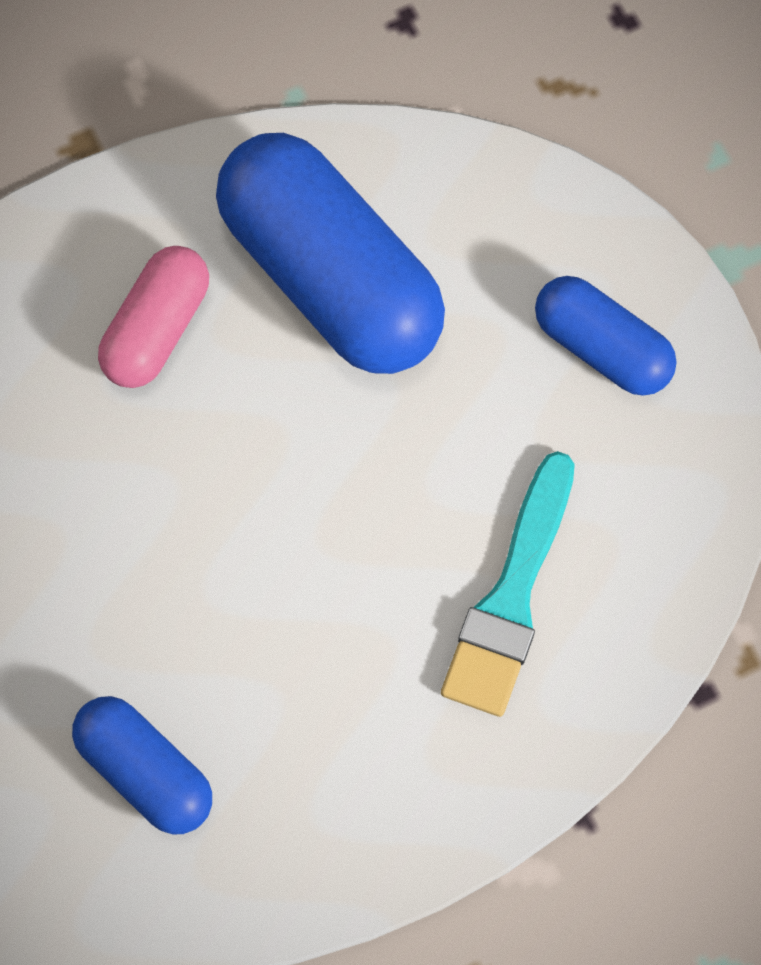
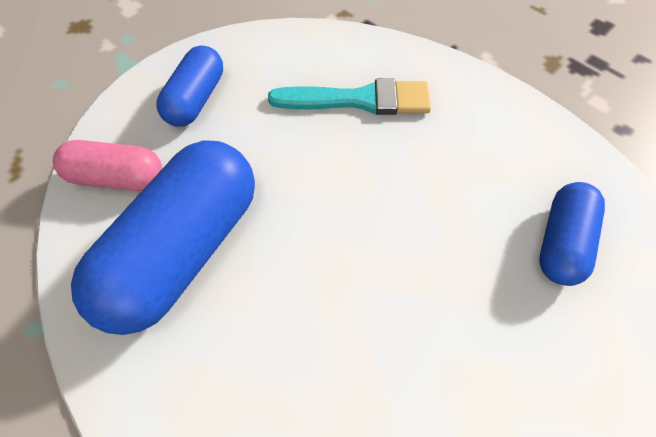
camera: 110 degrees left, 10 degrees down
(156, 329) = (256, 355): pink capsule -> pink capsule (117, 178)

